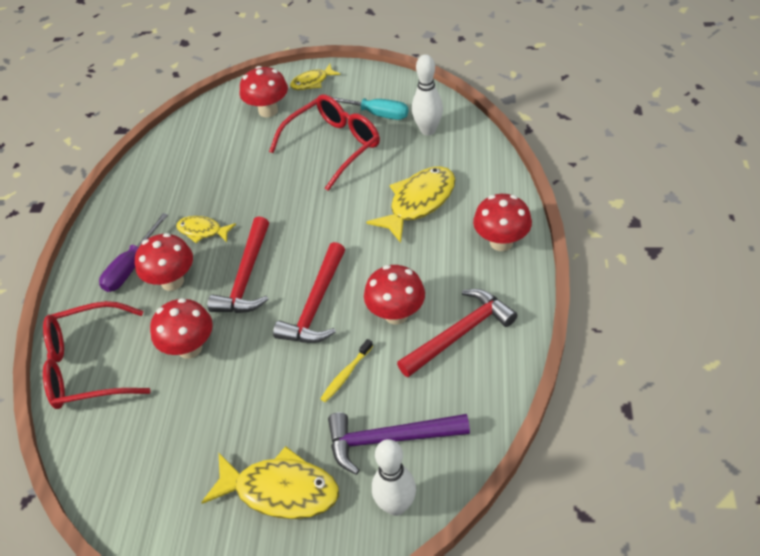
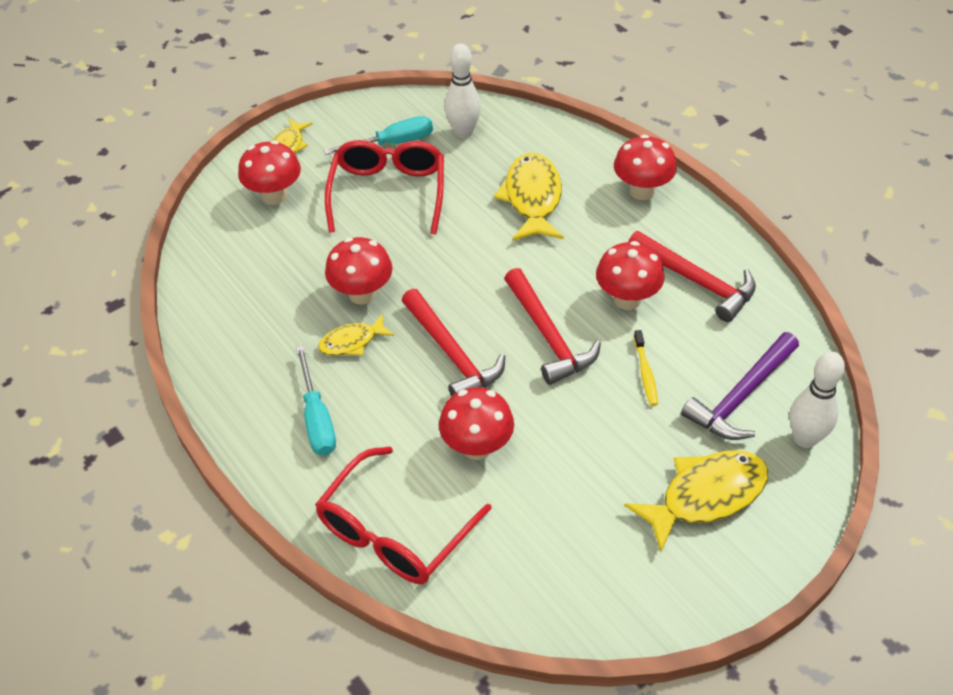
camera: 45 degrees left, 0 degrees up
(131, 266) = (317, 419): purple screwdriver -> turquoise screwdriver
(172, 281) = (381, 404): red mushroom -> red mushroom (362, 294)
(460, 334) = (696, 281): red hammer -> red hammer turned 120 degrees clockwise

